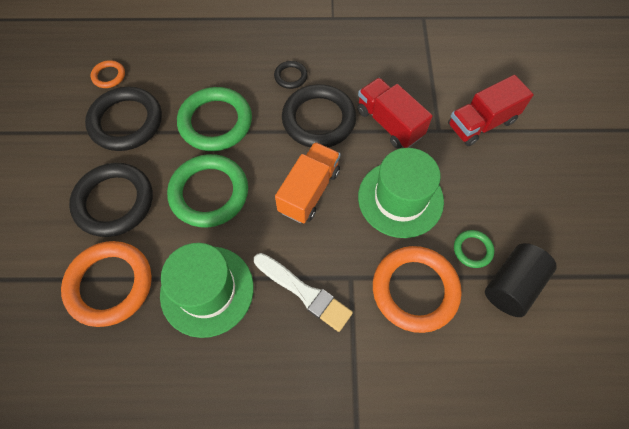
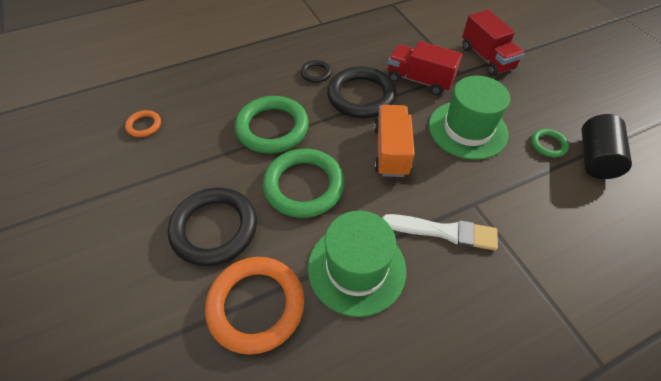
camera: 25 degrees left, 10 degrees down
(126, 122) = (185, 156): black ring -> none
(415, 290) = (529, 191): orange ring -> none
(481, 123) = (486, 58): red truck -> red truck turned 60 degrees counterclockwise

